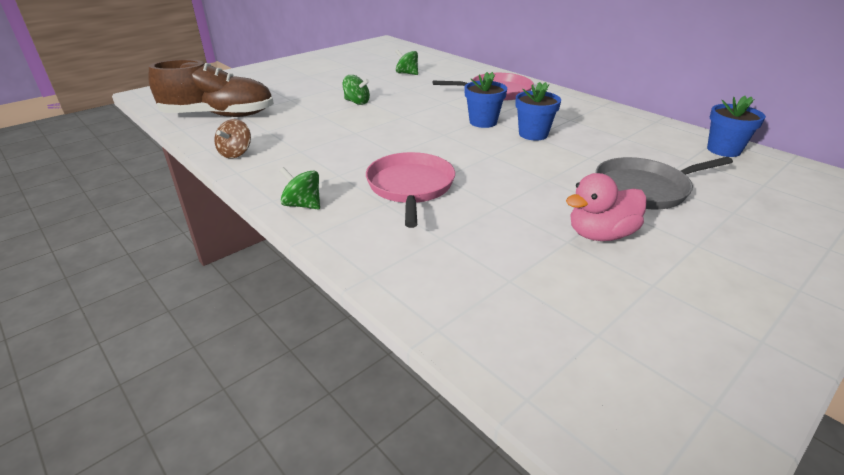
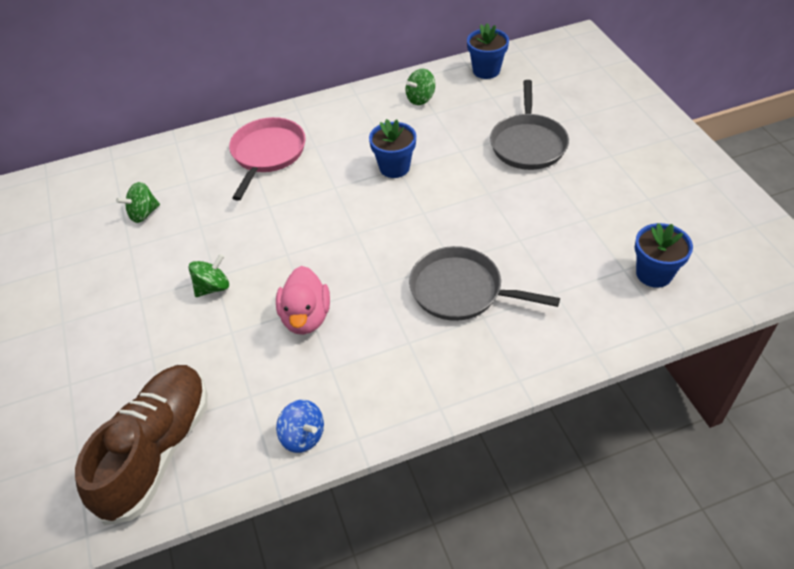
camera: 65 degrees left, 15 degrees up
(236, 153) = (303, 436): brown spinning top -> blue spinning top
(303, 205) = (461, 383): green spinning top -> green spinning top (420, 99)
(410, 187) = (461, 290): pink pan -> grey pan
(483, 122) = (344, 193): blue flower pot -> blue flower pot (654, 274)
(600, 234) = (583, 197): pink duck -> pink duck (306, 317)

